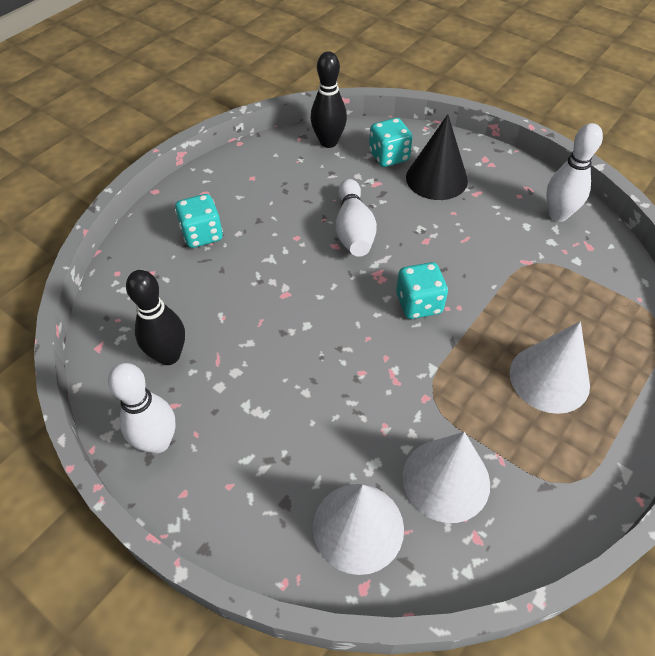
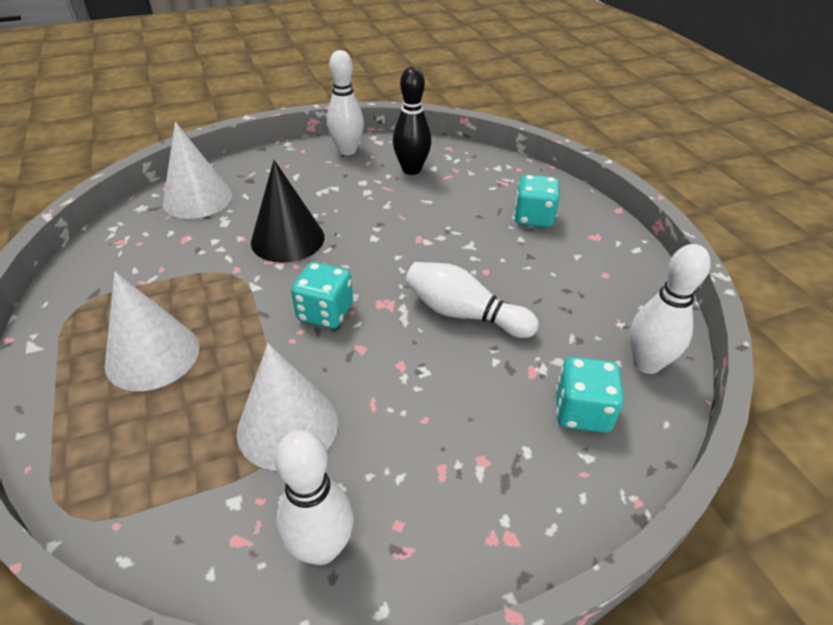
camera: 120 degrees right, 10 degrees down
(328, 142) = (646, 363): black bowling pin -> white bowling pin
(436, 178) = (502, 440): black cone -> black cone (287, 239)
(446, 479) = (170, 247): white cone -> white cone (288, 426)

